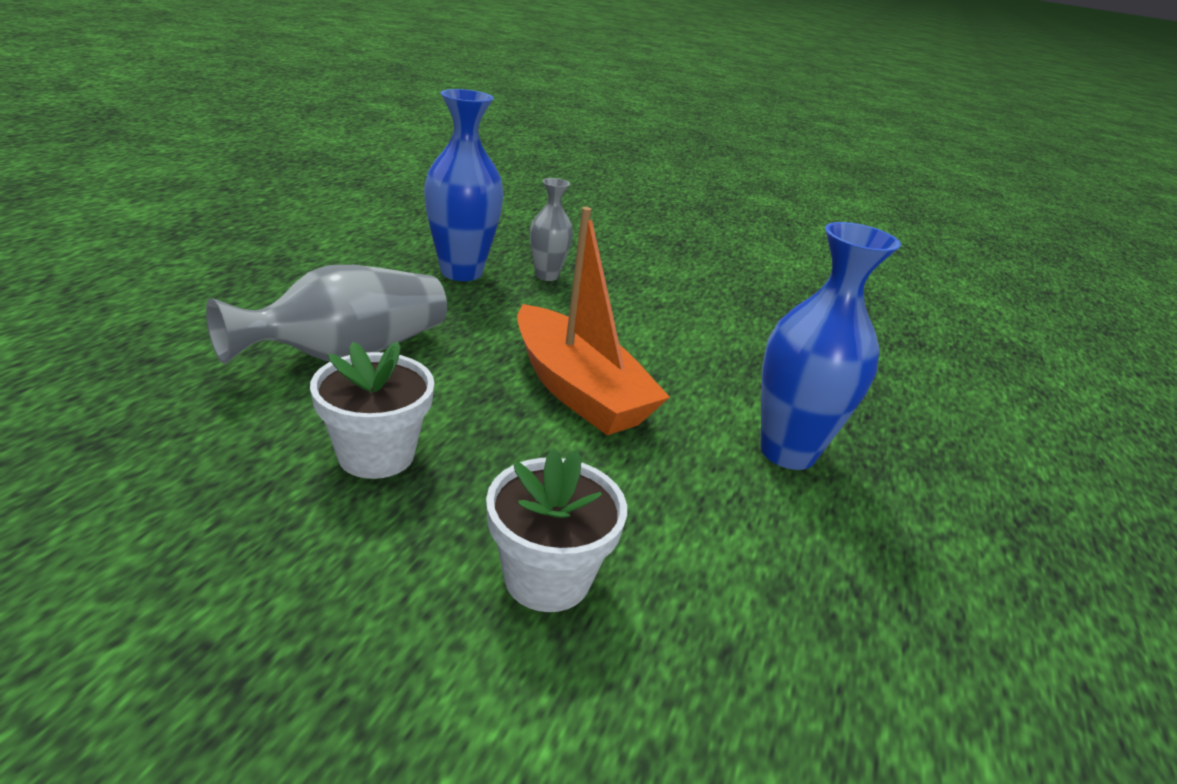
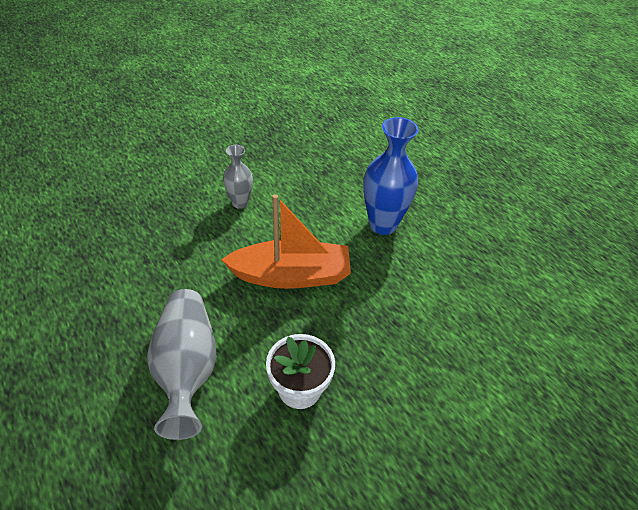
camera: 55 degrees left, 15 degrees up
(461, 272) = (119, 268): blue vase -> none
(546, 276) = (156, 227): grey vase -> grey vase (240, 203)
(547, 577) = (419, 355): white flower pot -> none

